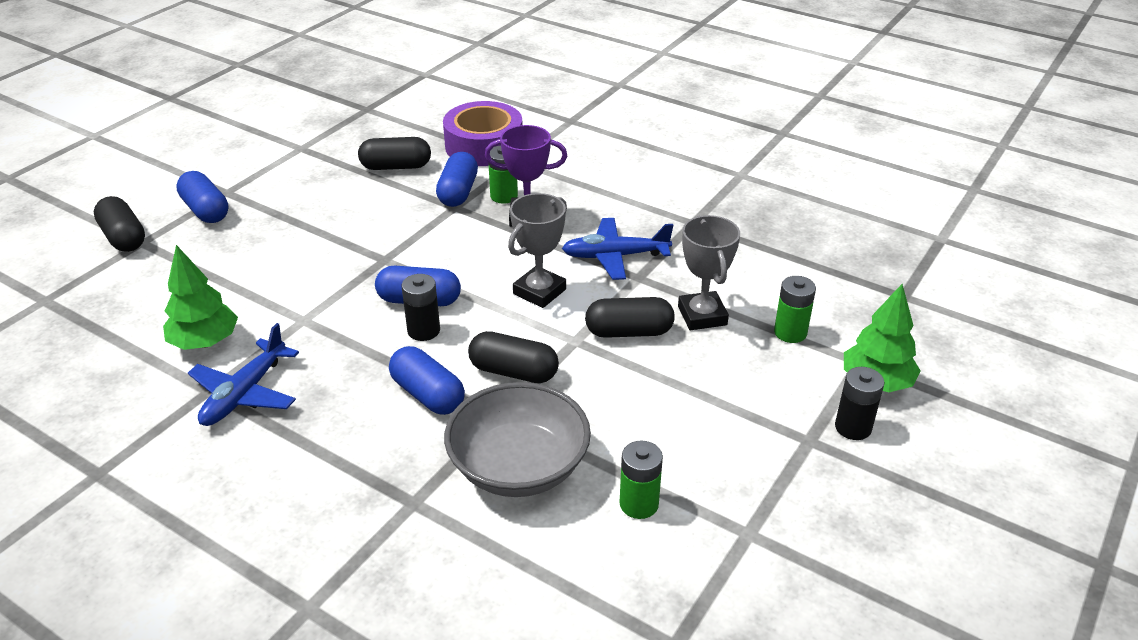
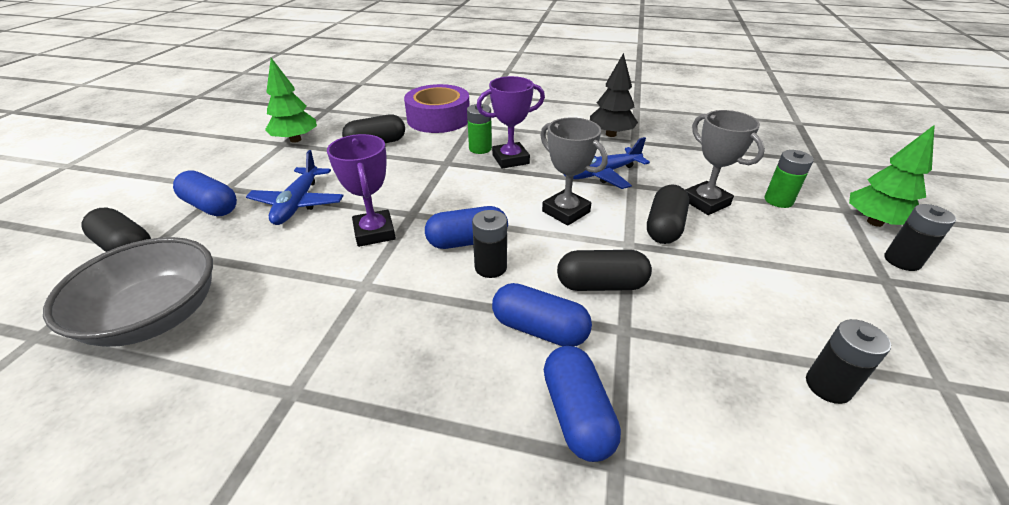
camera: 20 degrees left, 0 degrees up
(205, 342) = (263, 336): green tree -> green tree (295, 140)
(244, 394) = (339, 385): blue plane -> blue plane (298, 204)
(339, 271) = (374, 232): none -> purple trophy
(458, 192) = (441, 152): blue capsule -> blue capsule (577, 414)
(519, 467) = (687, 381): grey bowl -> grey bowl (156, 316)
(539, 291) = (566, 211): grey trophy -> grey trophy turned 60 degrees counterclockwise
(629, 332) = (664, 227): black capsule -> black capsule turned 45 degrees counterclockwise
(639, 504) = (828, 386): green battery -> black battery
(672, 207) = (610, 134): none -> black tree

